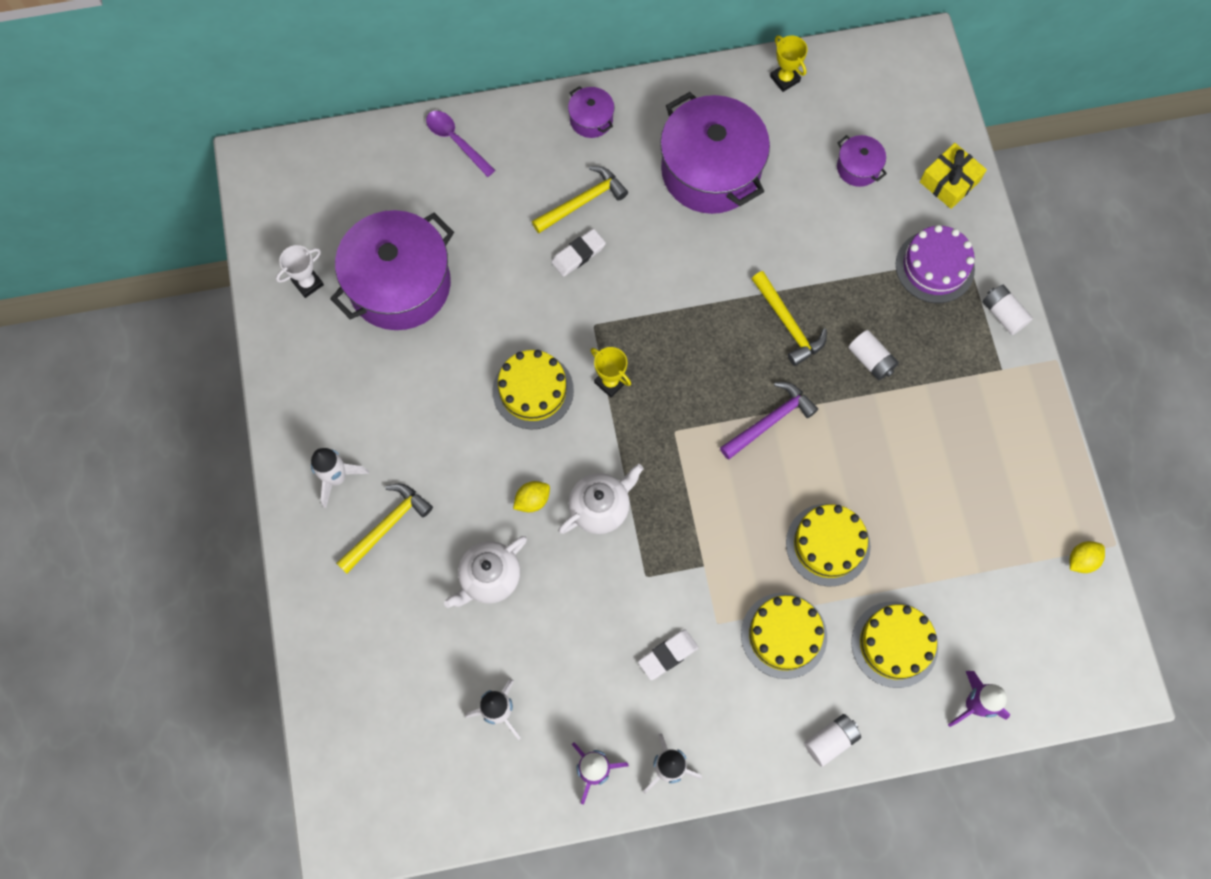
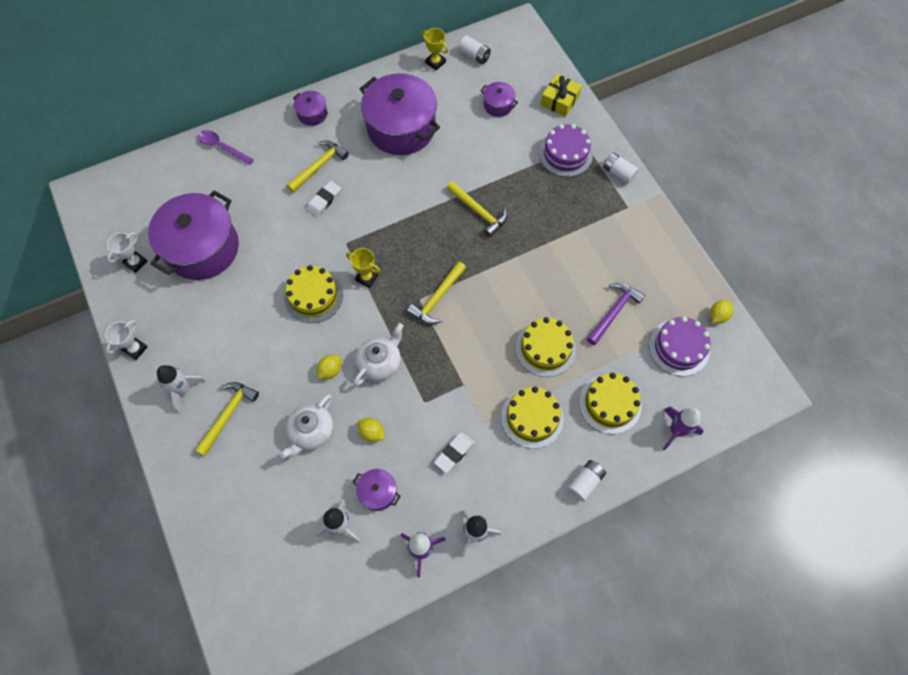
camera: 15 degrees left, 5 degrees down
(285, 405) = (135, 349): none -> white trophy
(556, 680) = (378, 492): none -> purple pot
(567, 599) = (372, 432): none -> yellow lemon
(698, 436) = (437, 298): none -> yellow hammer
(770, 421) = (483, 277): purple hammer -> purple hammer (614, 312)
(871, 360) = (540, 221): white battery -> white battery (474, 56)
(1012, 591) = (679, 347): none -> purple cake

